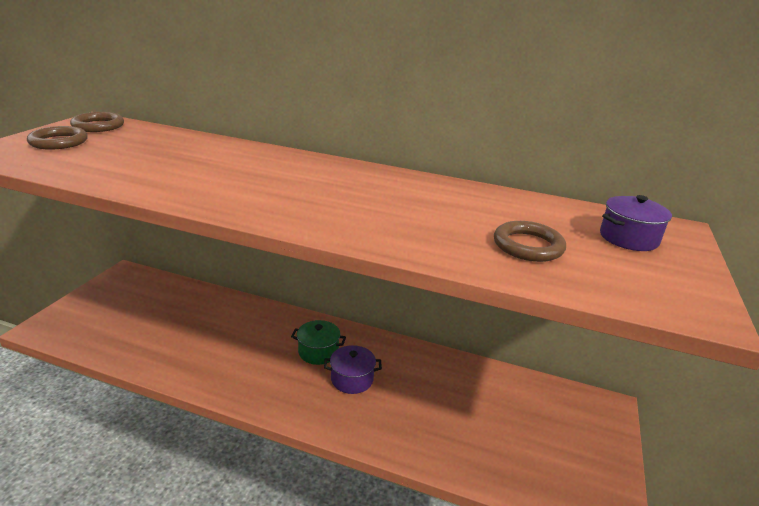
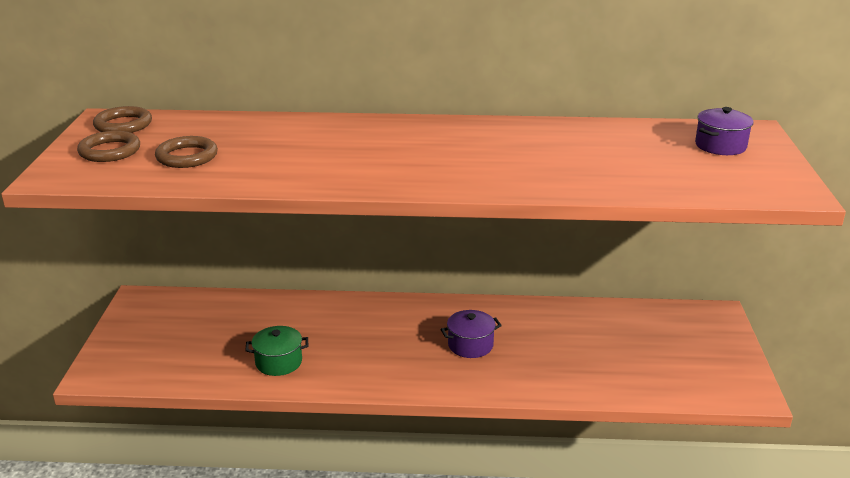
camera: 15 degrees left, 0 degrees up
(318, 352) = (420, 329): green pot -> green pot (278, 362)
(528, 246) = (646, 168): brown ring -> brown ring (187, 156)

